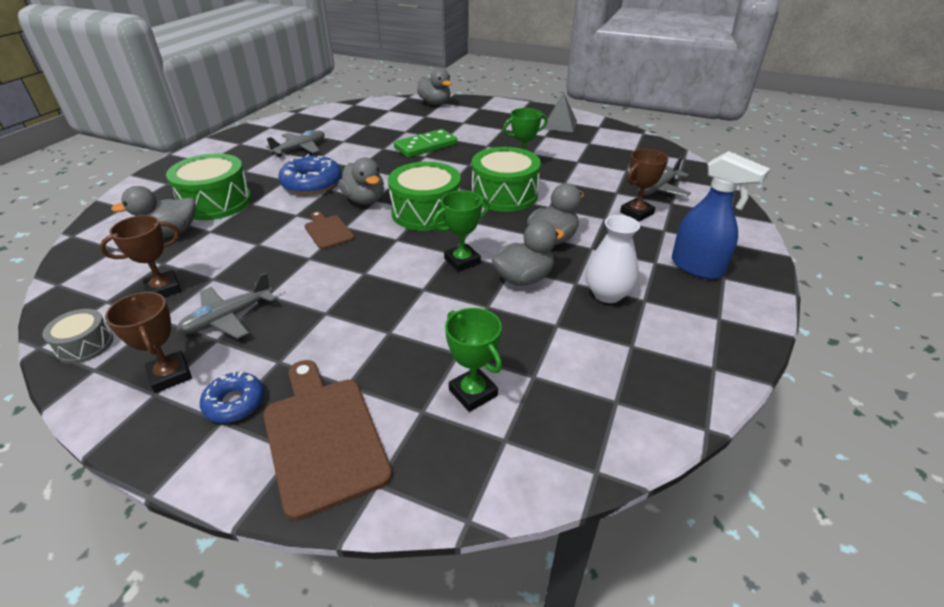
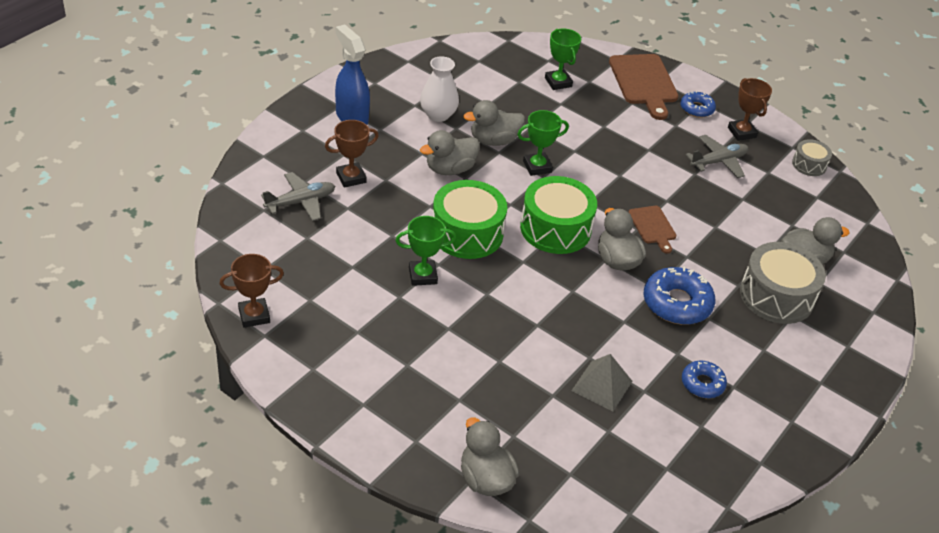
camera: 170 degrees left, 5 degrees up
(163, 289) = (778, 197): brown trophy -> brown trophy (254, 315)
(216, 202) = (776, 296): green drum -> grey drum
(300, 149) = (702, 383): grey plane -> blue donut
(426, 146) = (531, 347): green domino -> none
(560, 125) = (318, 354): grey pyramid -> grey pyramid (601, 386)

